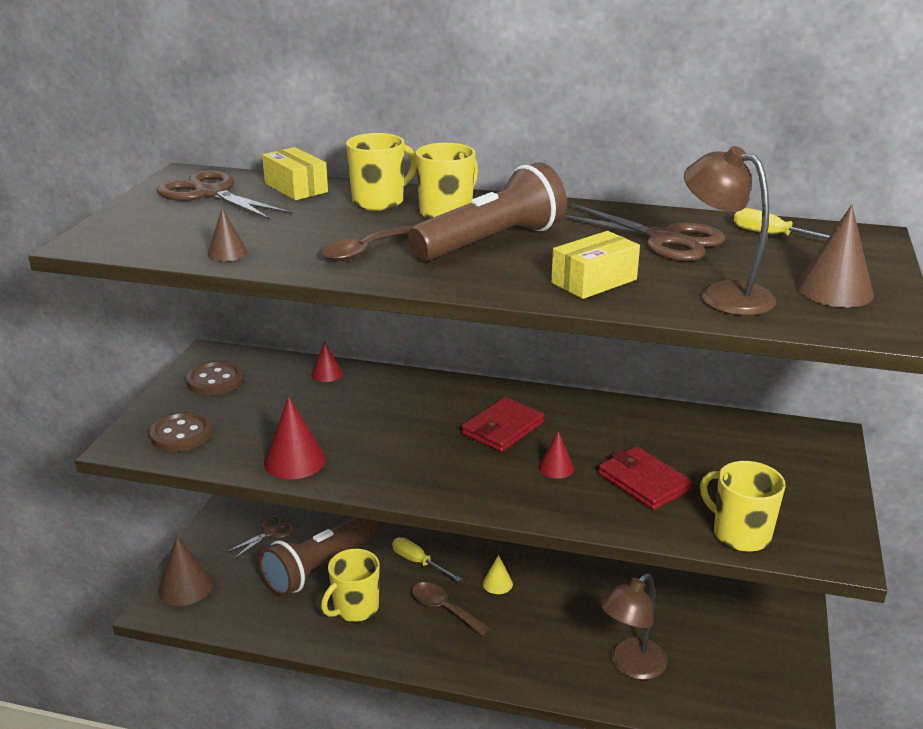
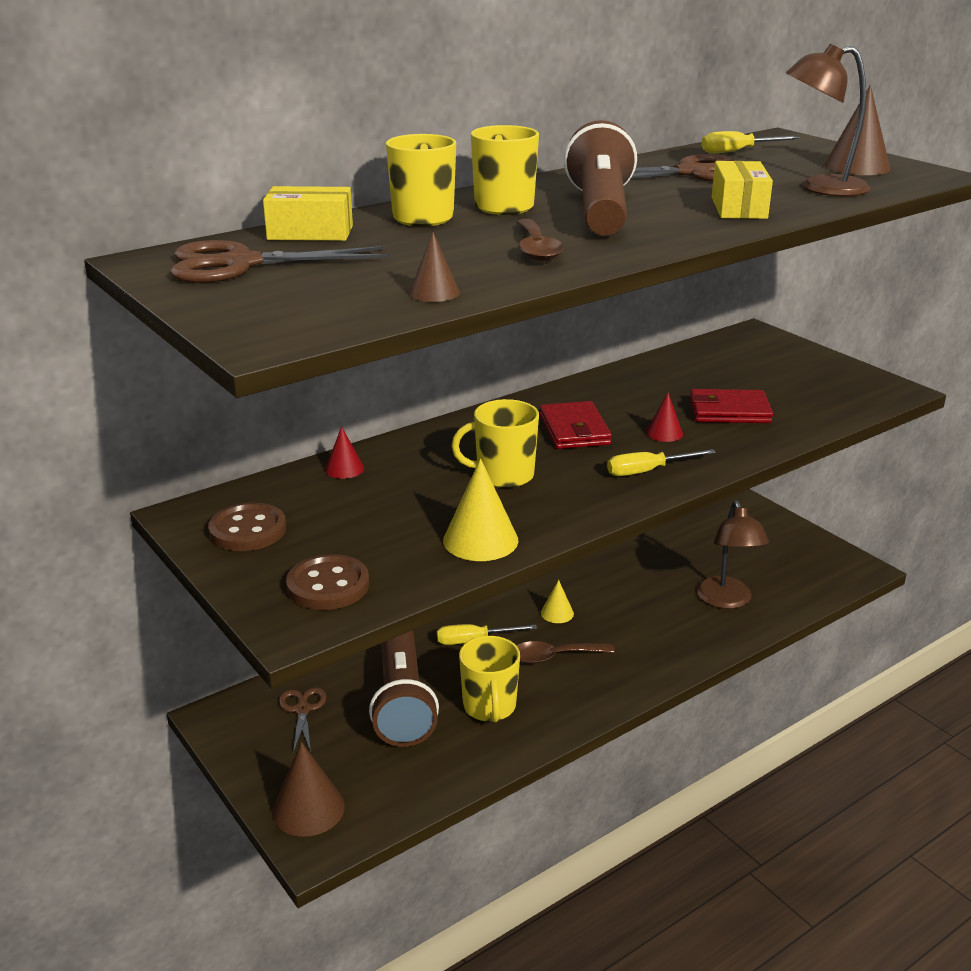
camera: 50 degrees left, 0 degrees up
(295, 461) = (480, 540): red cone -> yellow cone
(481, 485) = (647, 471): none -> yellow screwdriver
(740, 534) = (836, 408): yellow mug -> yellow mug (503, 475)

